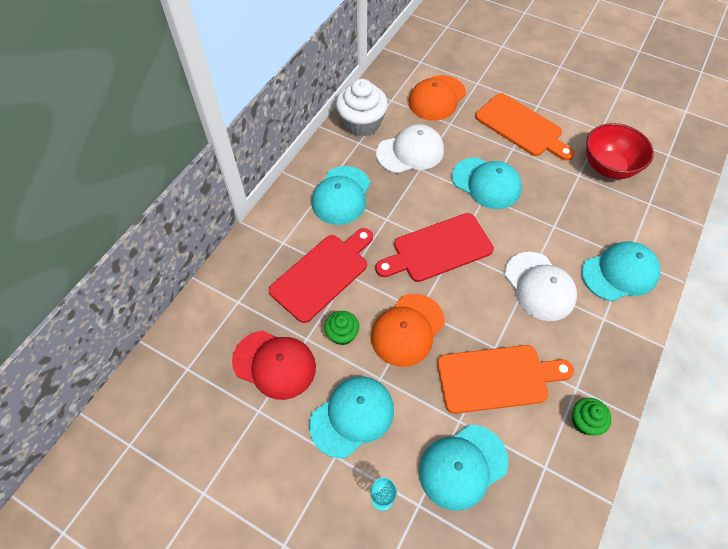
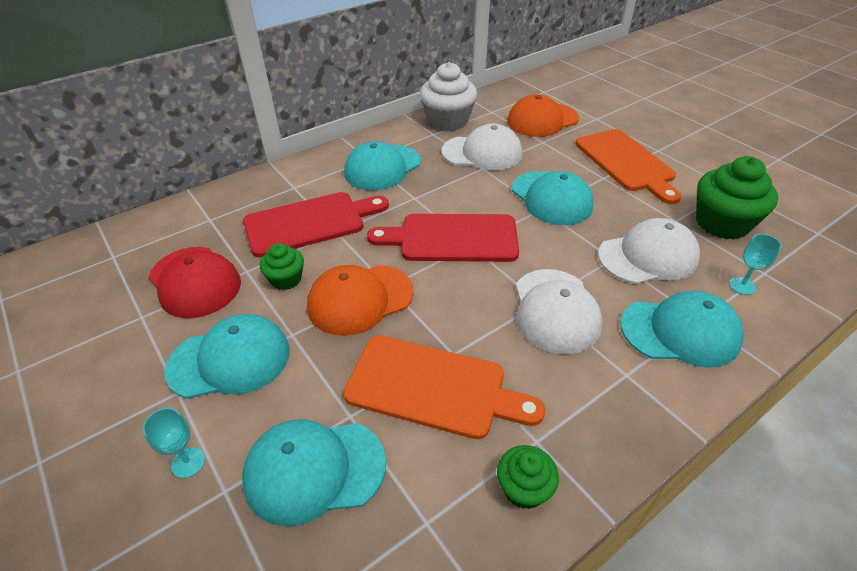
camera: 25 degrees right, 15 degrees down
(575, 216) = (648, 256): none -> white cap
(608, 167) = (722, 223): red bowl -> green cupcake
(640, 220) = (742, 286): none -> turquoise goblet

